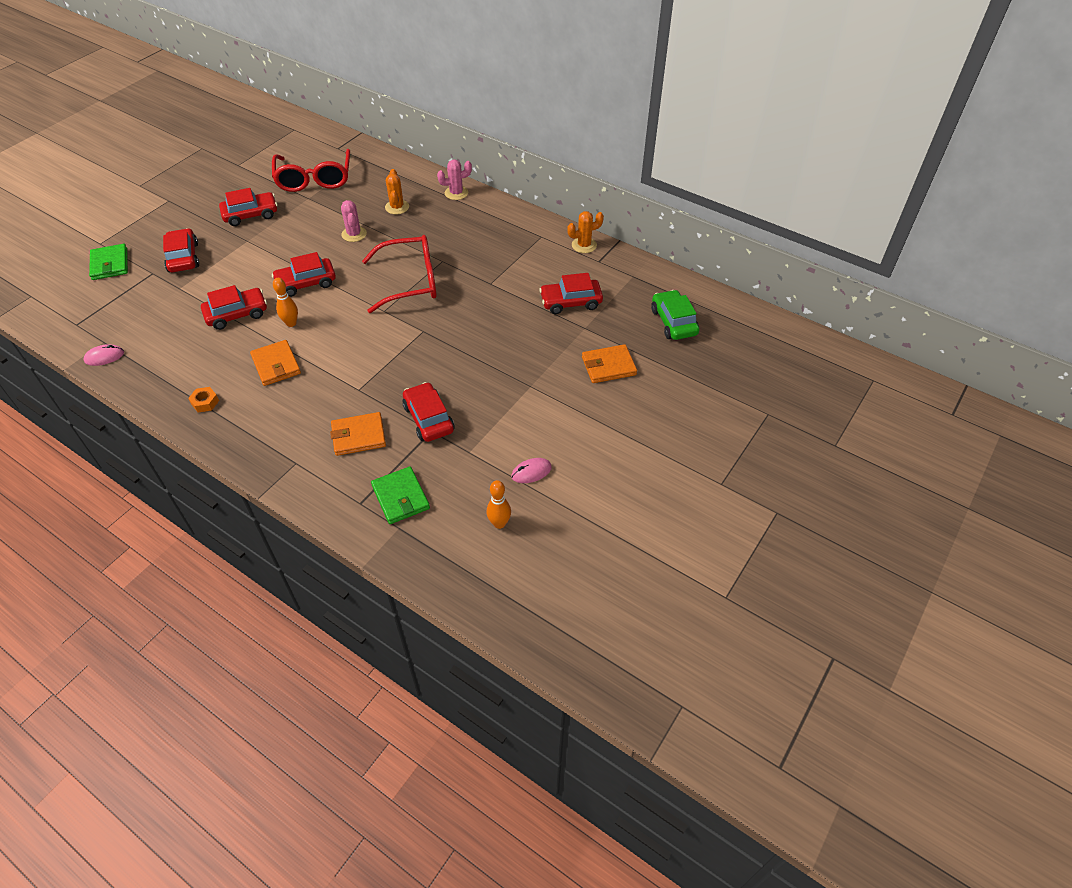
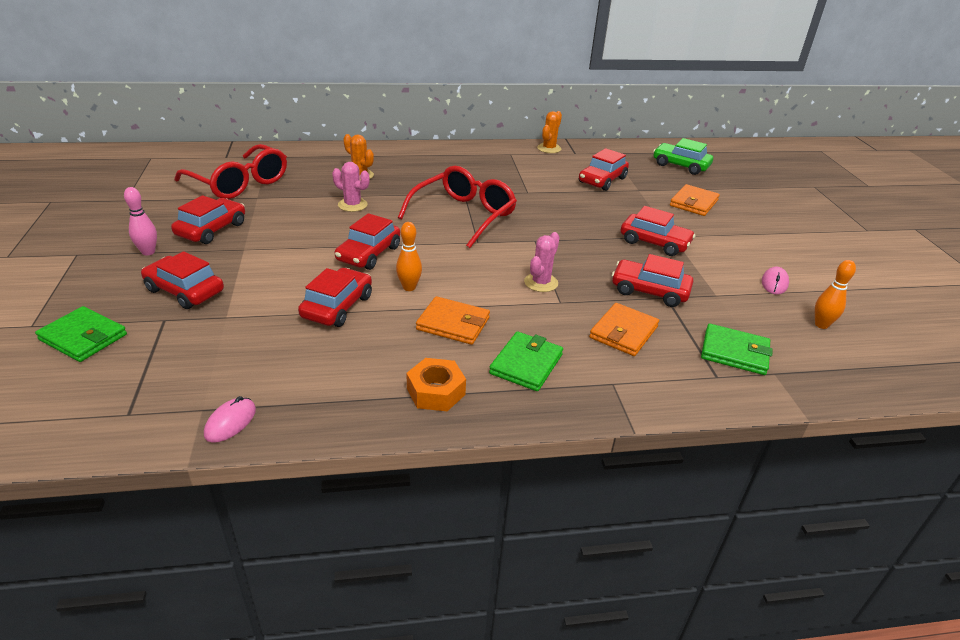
camera: 45 degrees left, 15 degrees down
(200, 217) = (148, 252): none -> pink bowling pin
(205, 402) = (436, 391): orange nut -> orange nut, size x1.54
(272, 418) = (526, 364): none -> green wallet
(456, 193) = (396, 151): pink cactus -> pink cactus (541, 283)
(505, 383) = (654, 242): none -> red car

